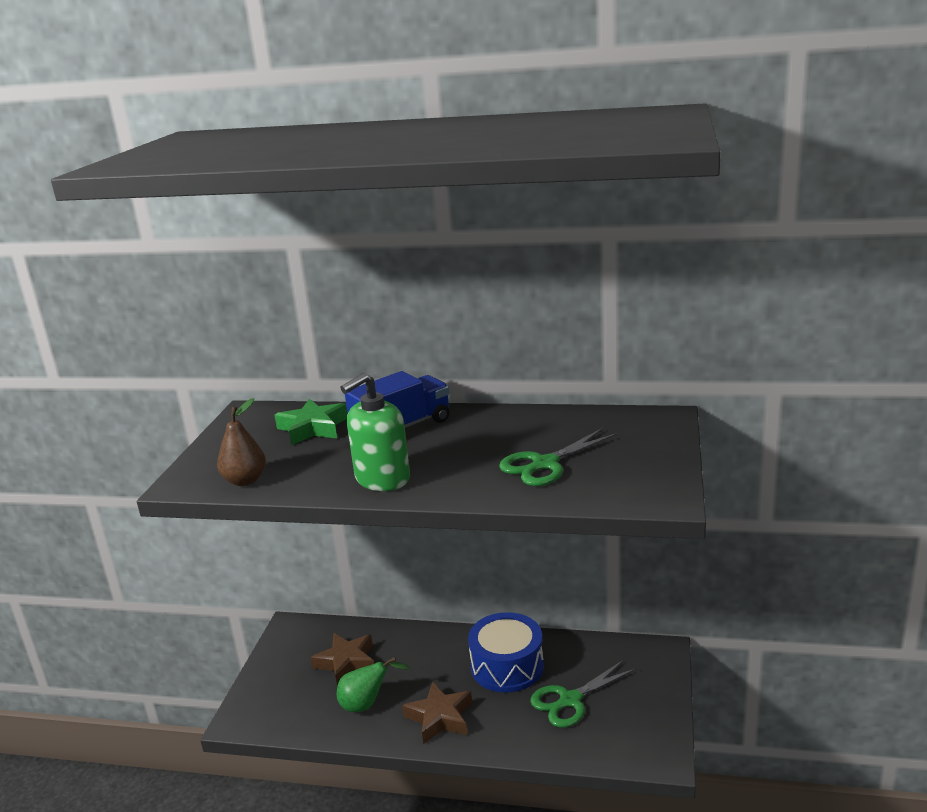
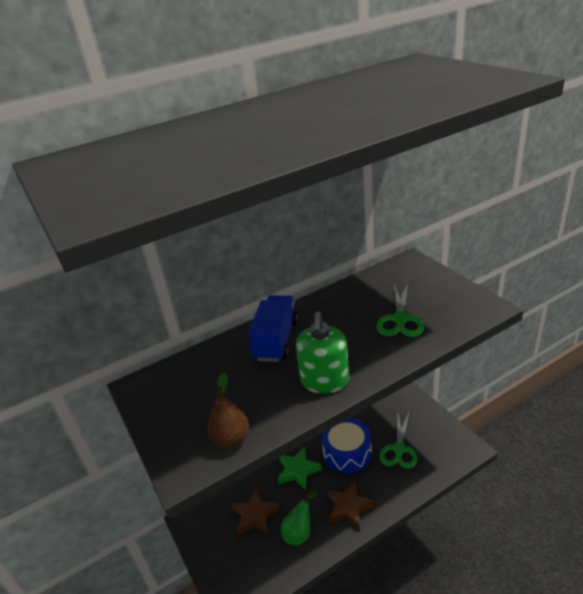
camera: 40 degrees left, 10 degrees up
(313, 428) = (214, 372): green star -> green star (298, 471)

